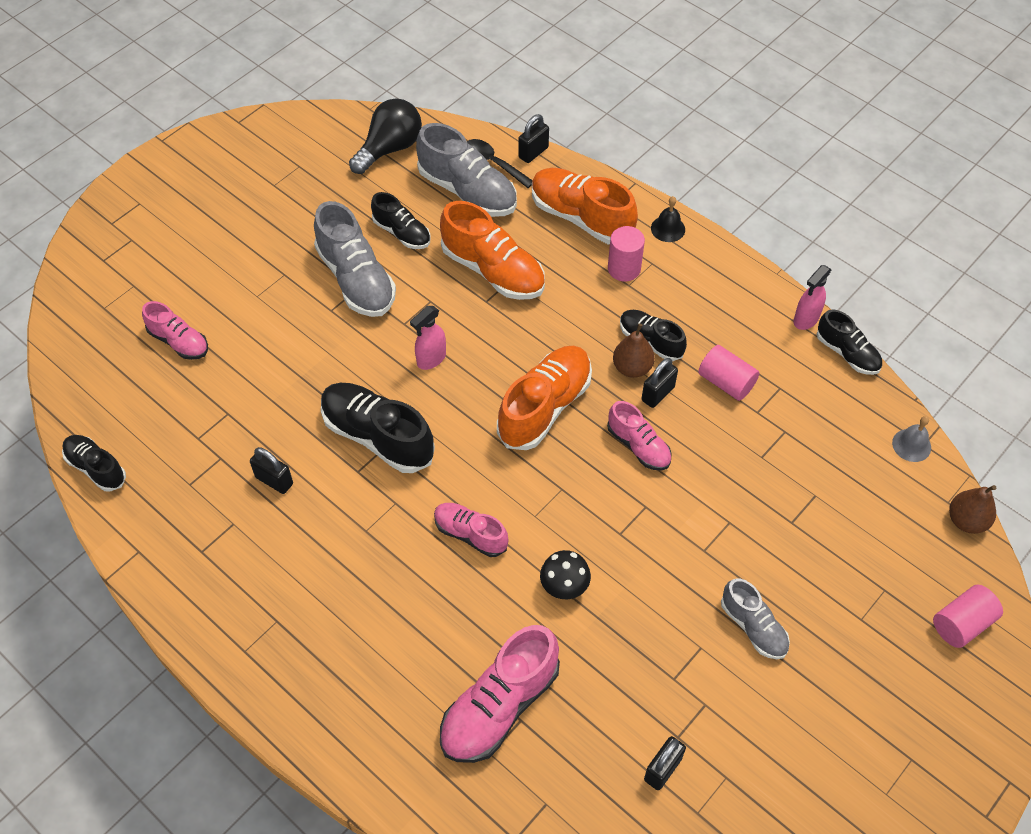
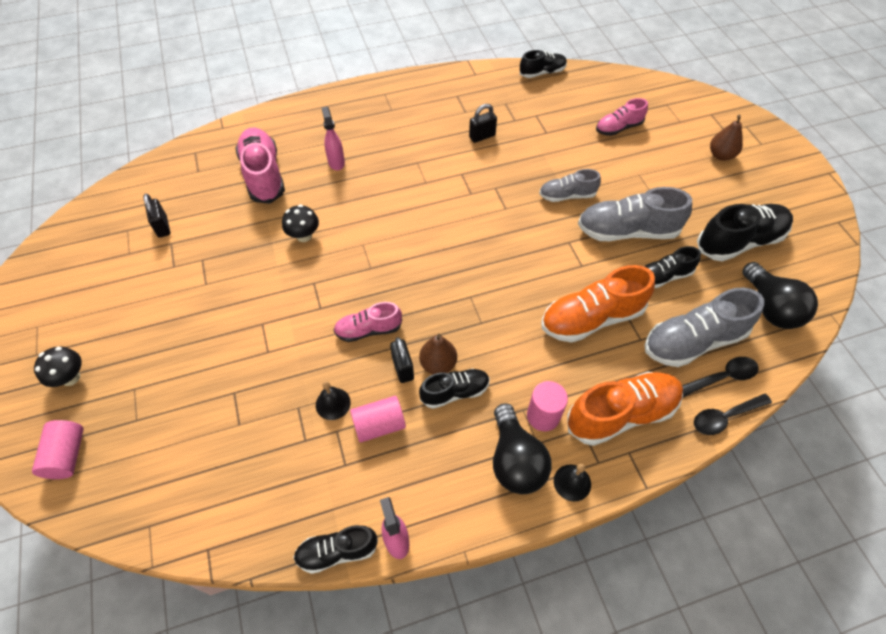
camera: 120 degrees right, 0 degrees up
(377, 436) = (481, 192): black shoe -> black shoe (739, 242)
(431, 359) = (526, 244): pink spray bottle -> pink spray bottle (336, 162)
(470, 534) = (376, 207): pink shoe -> none
(533, 152) = (725, 417): black padlock -> black spoon
(545, 407) = (441, 290): orange shoe -> none
(679, 271) = (515, 460): none -> black light bulb
(735, 430) = (333, 403): none -> black bell
(753, 627) = (190, 320): grey shoe -> grey shoe (567, 195)
(902, 695) = (70, 377): none -> black mushroom
(911, 445) = (215, 537): grey bell -> none
(966, 521) = (123, 528): brown pear -> brown pear (721, 155)

